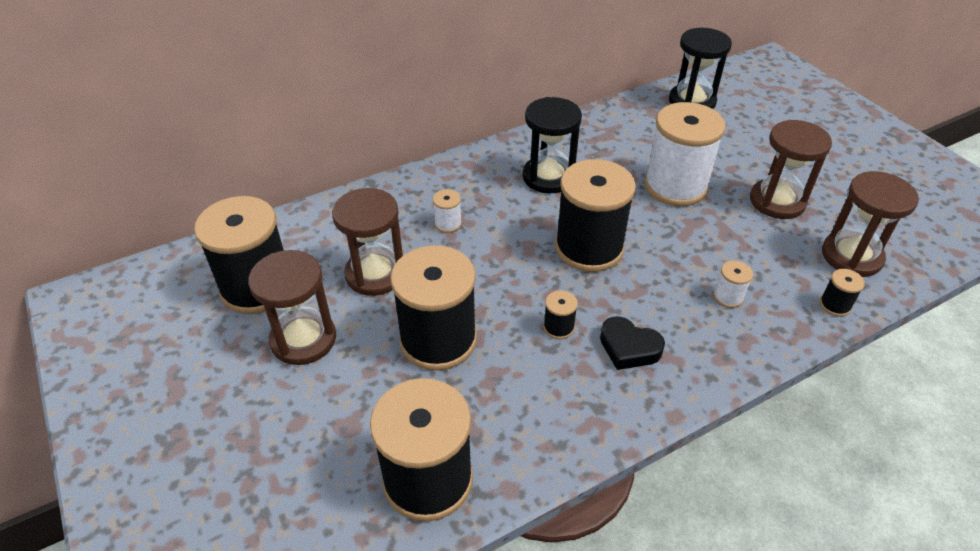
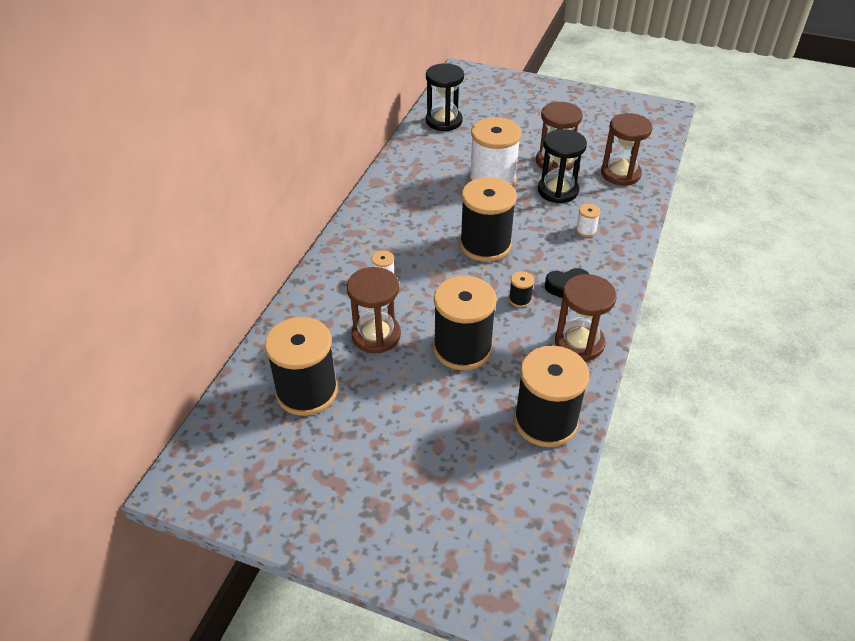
camera: 40 degrees left, 0 degrees up
(303, 339) = (380, 400): brown hourglass -> brown hourglass (579, 343)
(548, 177) = (412, 214): black hourglass -> black hourglass (557, 191)
(835, 305) = (638, 205): black spool -> none

